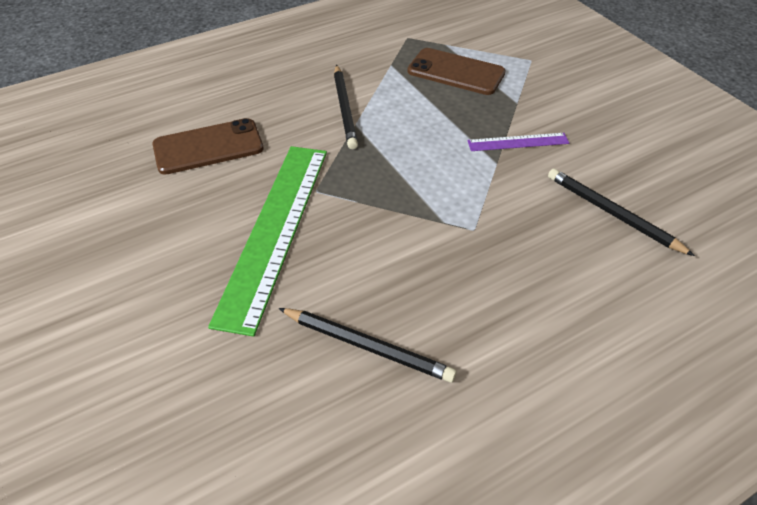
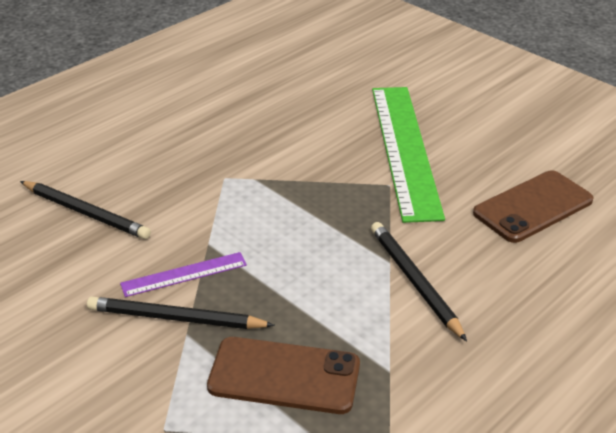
camera: 165 degrees right, 10 degrees down
(367, 346) = (290, 97): black pencil -> black pencil (176, 318)

